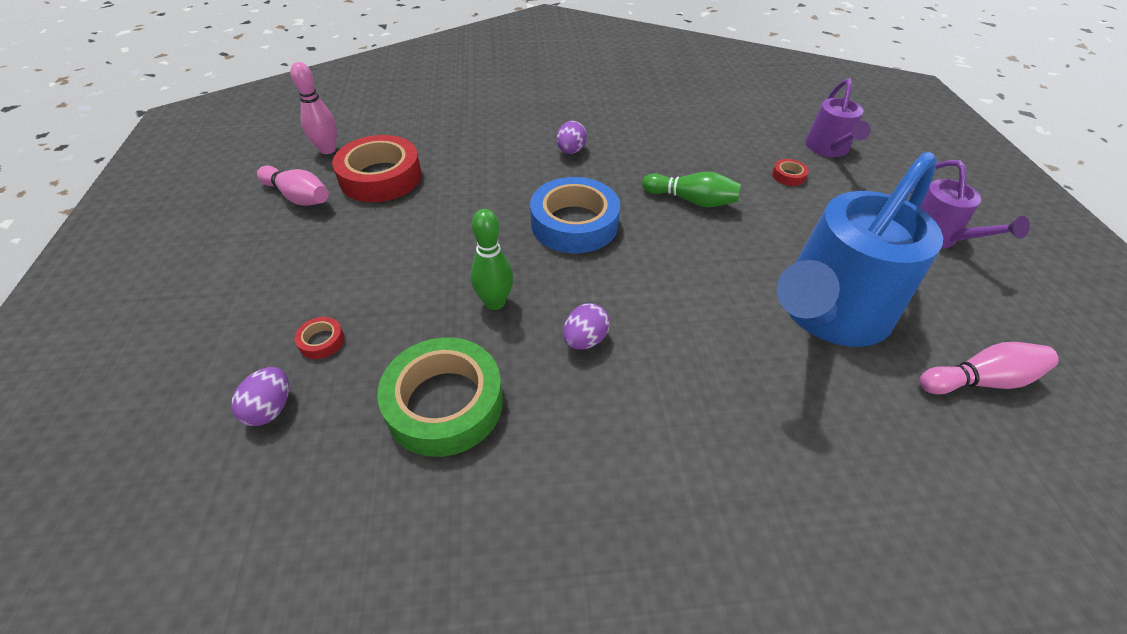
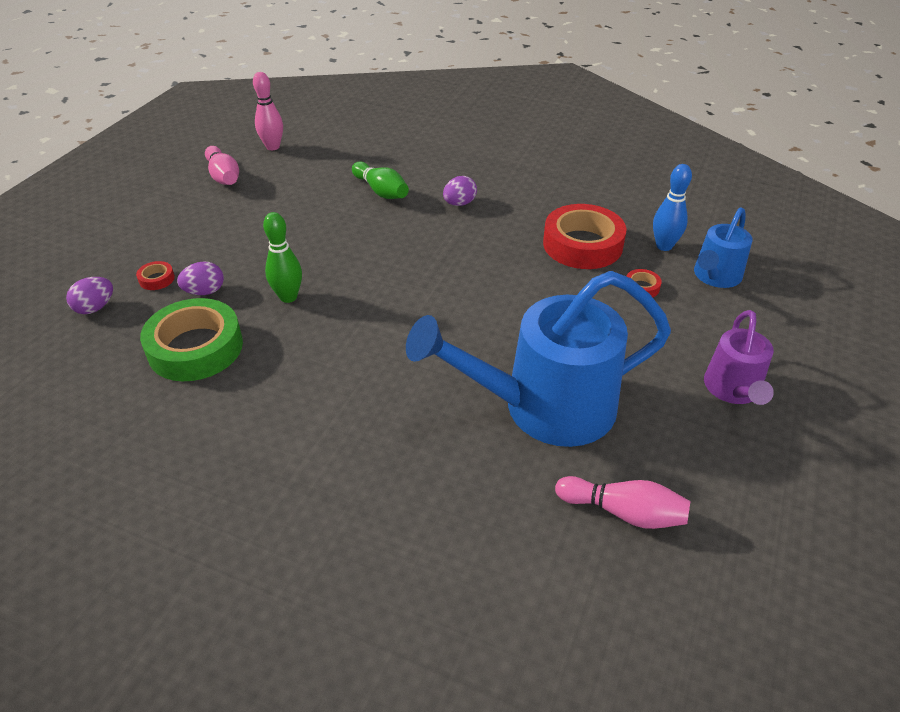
camera: 30 degrees right, 5 degrees down
(380, 177) = (291, 179): red tape -> red tape (582, 245)
(574, 223) = (403, 262): blue tape -> none
(585, 340) = (326, 347): purple egg -> purple egg (205, 292)
(691, 200) = (523, 277): green bowling pin -> green bowling pin (381, 191)
(768, 136) = (664, 246): none -> blue bowling pin
(828, 149) = (715, 277): purple watering can -> blue watering can

